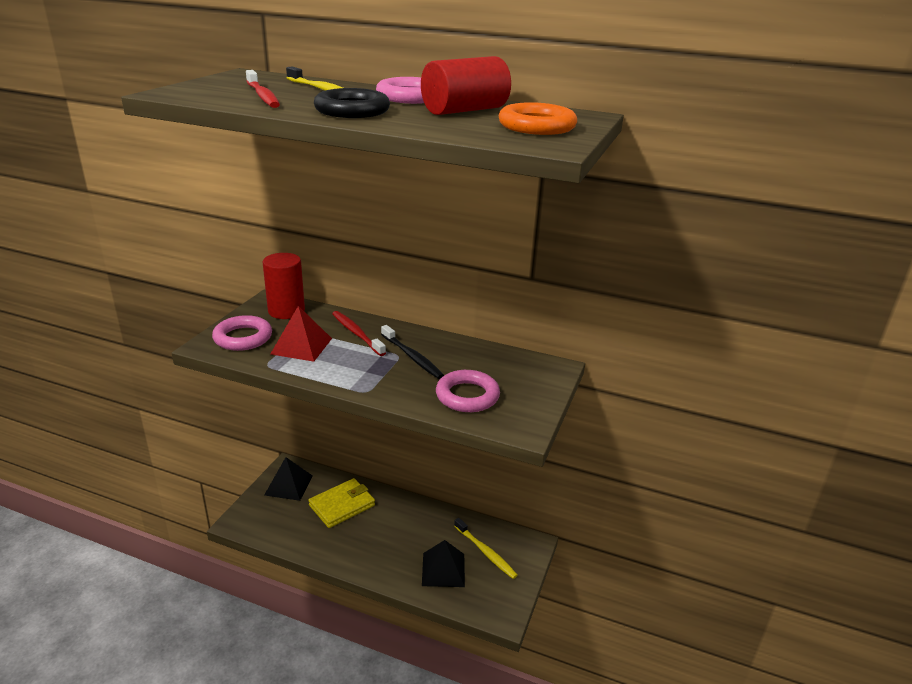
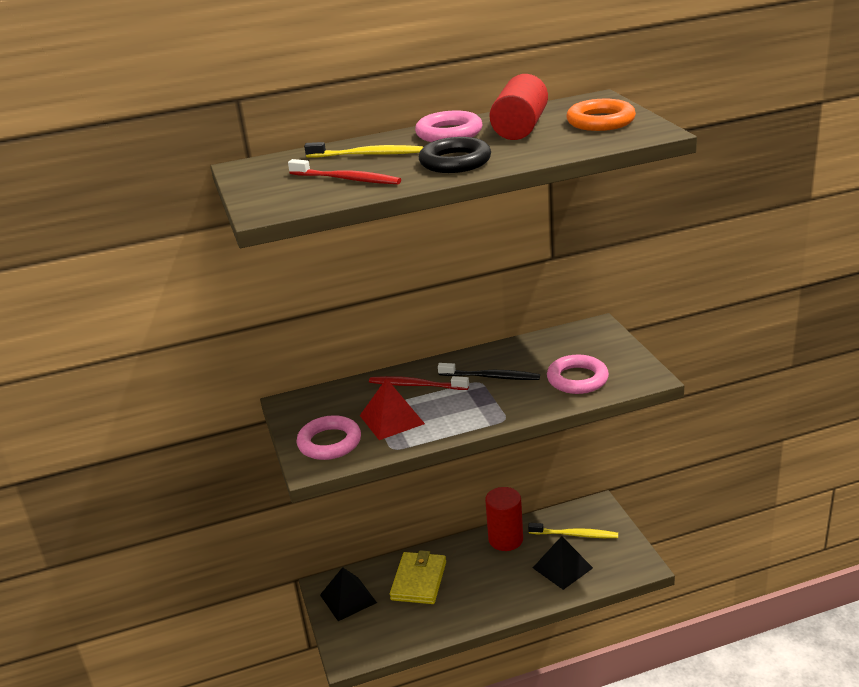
camera: 35 degrees left, 0 degrees up
(286, 311) = (321, 402): red cylinder -> red cylinder (505, 539)

